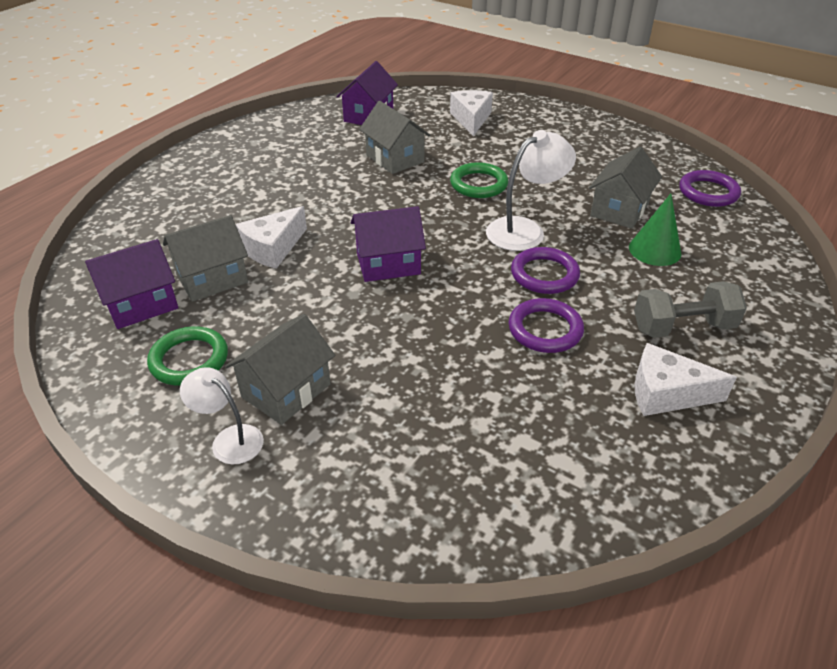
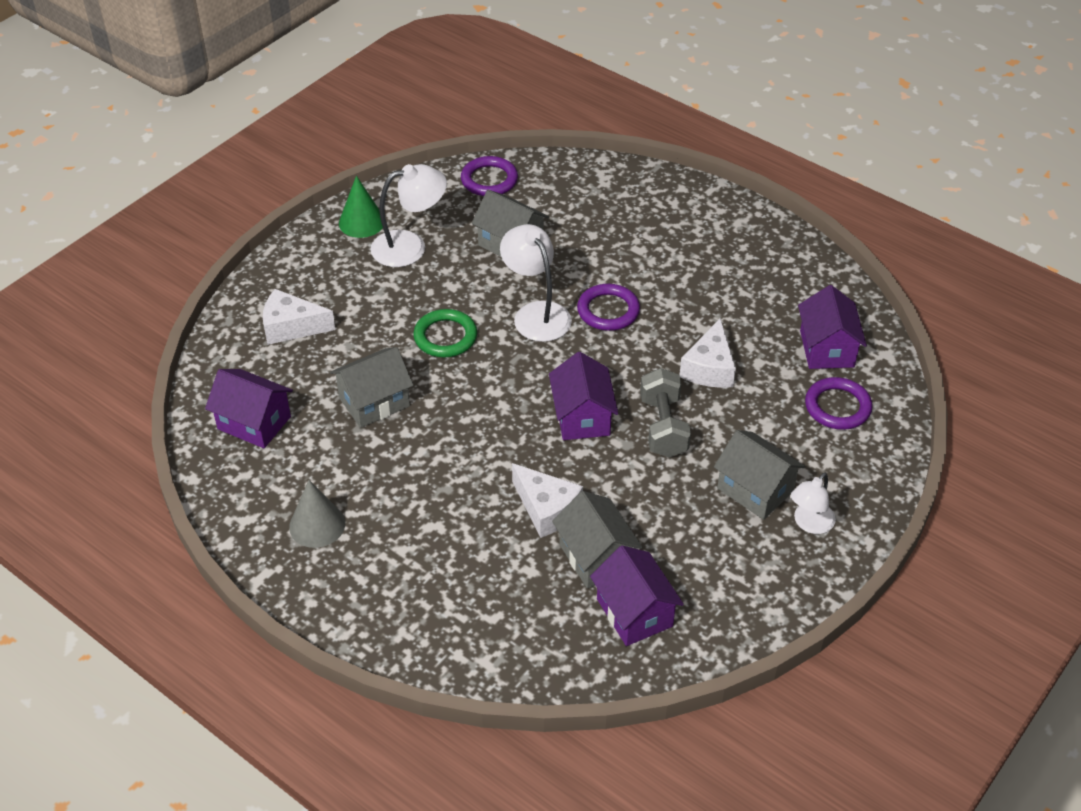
camera: 85 degrees left, 5 degrees up
(189, 360) = (717, 562): green ring -> none
(268, 147) = (317, 525): none -> grey cone
(535, 467) = (826, 349): none -> purple house
(545, 329) = (683, 322): purple ring -> purple ring (837, 407)
(588, 159) = (410, 246): none -> white lamp
(654, 250) = (578, 235): green cone -> green cone (361, 222)
(666, 393) = (755, 269): white cheese -> white cheese (709, 368)
(682, 327) = (682, 243): grey dumbbell -> grey dumbbell (663, 427)

